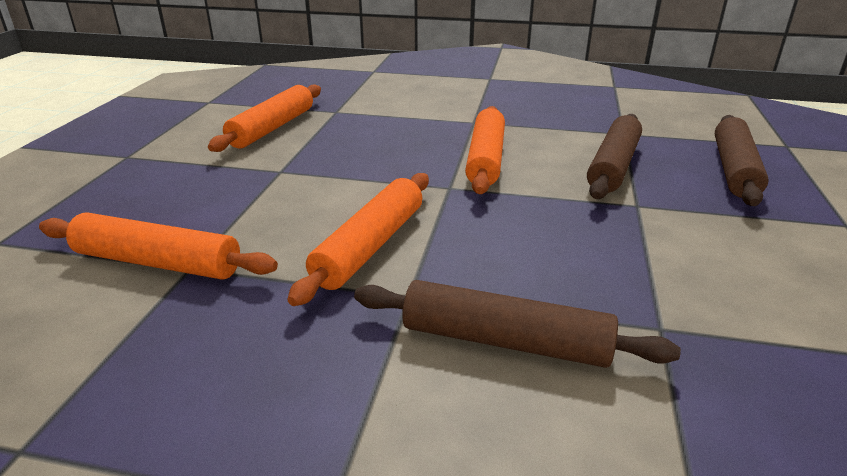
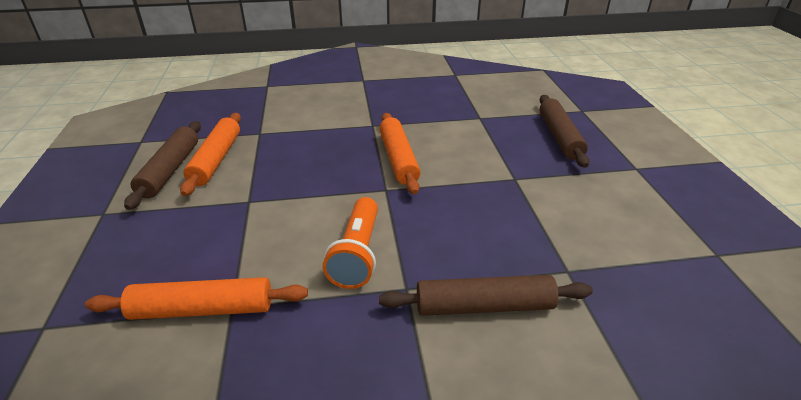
camera: 20 degrees left, 5 degrees up
(370, 246) = (357, 254): orange rolling pin -> orange flashlight
(613, 166) = (486, 148): brown rolling pin -> brown rolling pin (170, 170)

